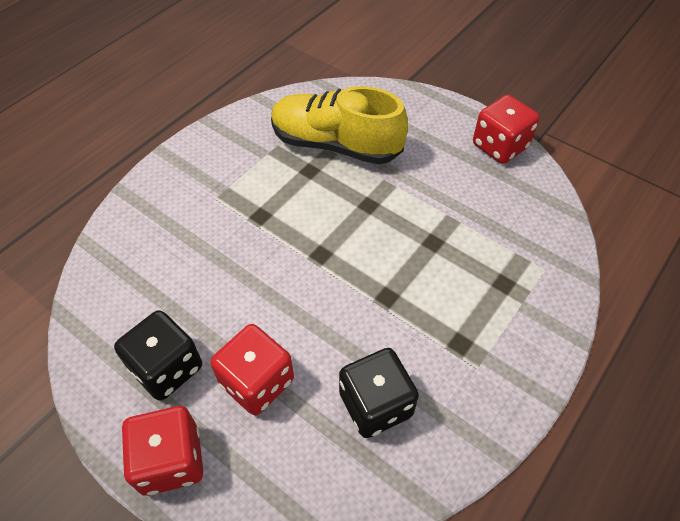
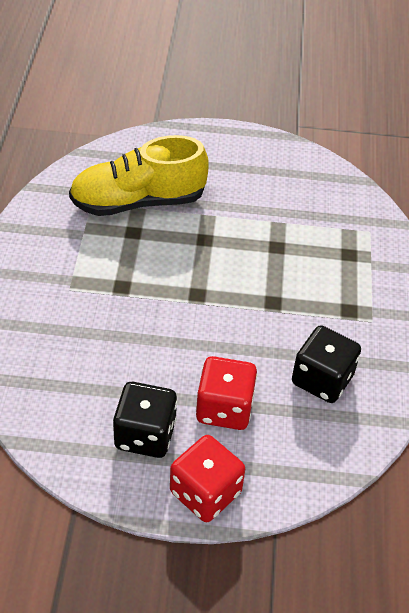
camera: 35 degrees left, 5 degrees down
(500, 146) = (272, 150): red dice -> none

